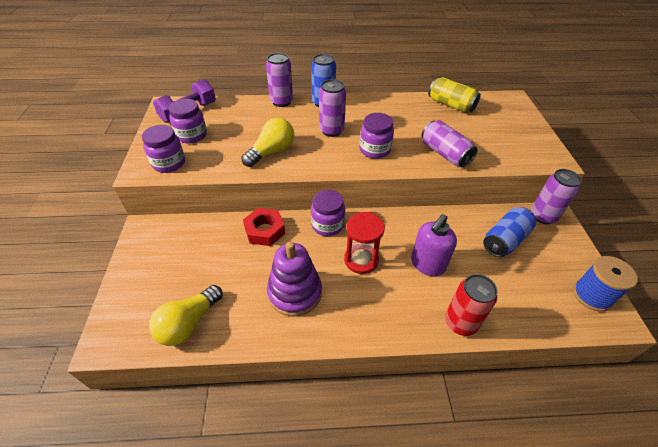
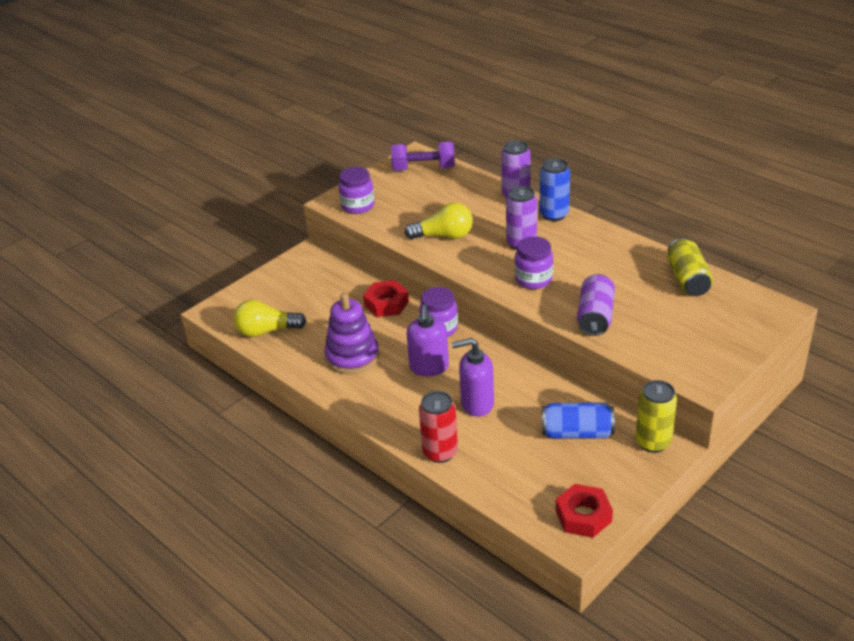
camera: 50 degrees right, 10 degrees down
(192, 135) = (401, 191): purple jar -> none
(361, 260) = (429, 367): red hourglass -> purple soap dispenser
(543, 216) = (653, 442): purple can -> yellow can
(591, 295) = (583, 516): blue spool -> red nut

